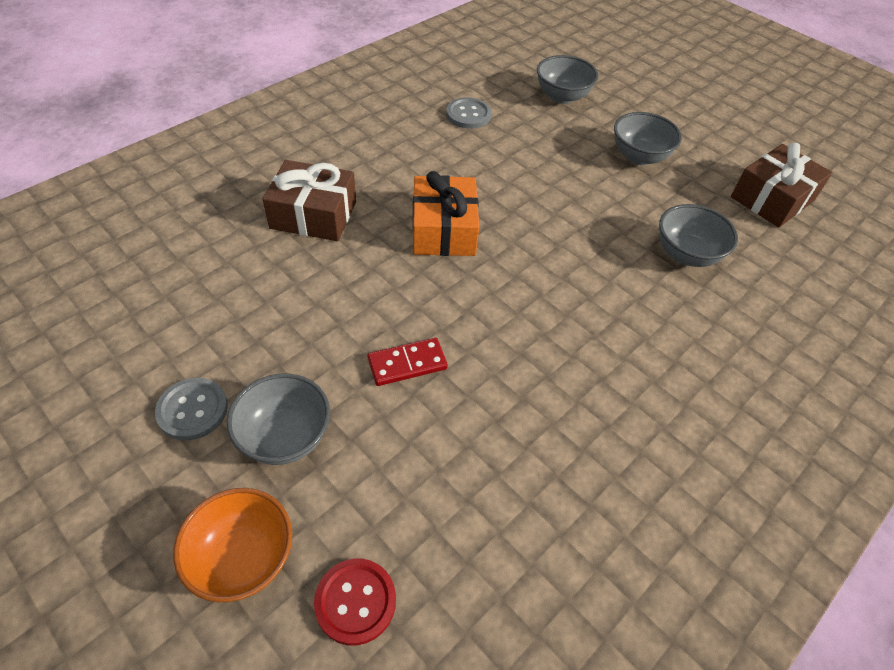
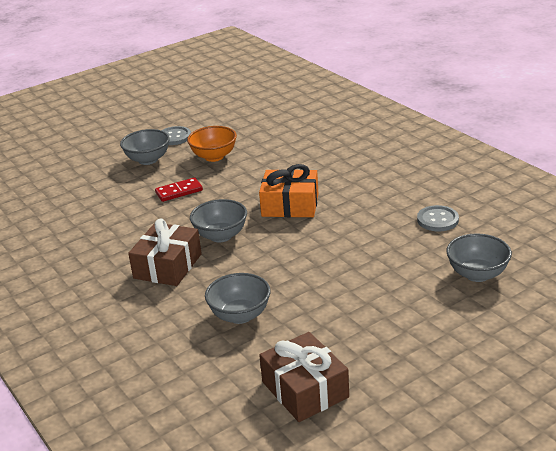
camera: 105 degrees right, 20 degrees down
(243, 558) = (92, 155): orange bowl -> orange bowl (214, 157)
(313, 215) = (313, 159): brown gift -> brown gift (167, 266)
(355, 601) = (58, 180): red button -> none
(407, 364) = (179, 191): red domino -> red domino turned 75 degrees clockwise
(639, 157) = (376, 310): grey bowl -> grey bowl (221, 236)

